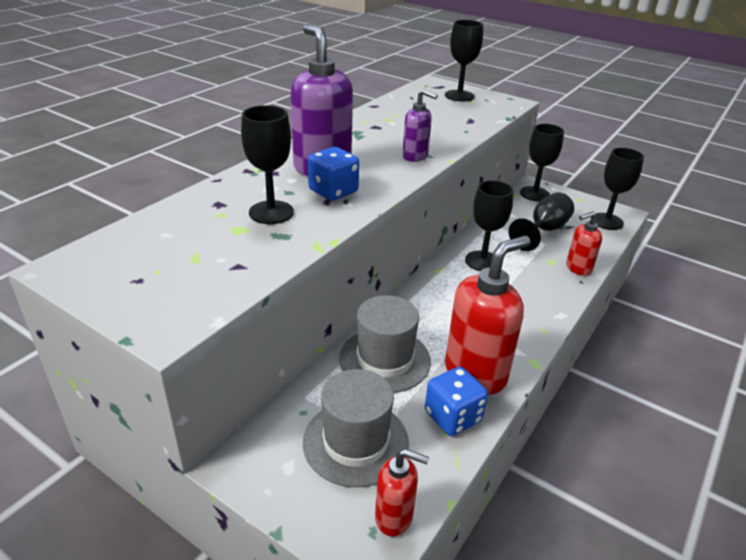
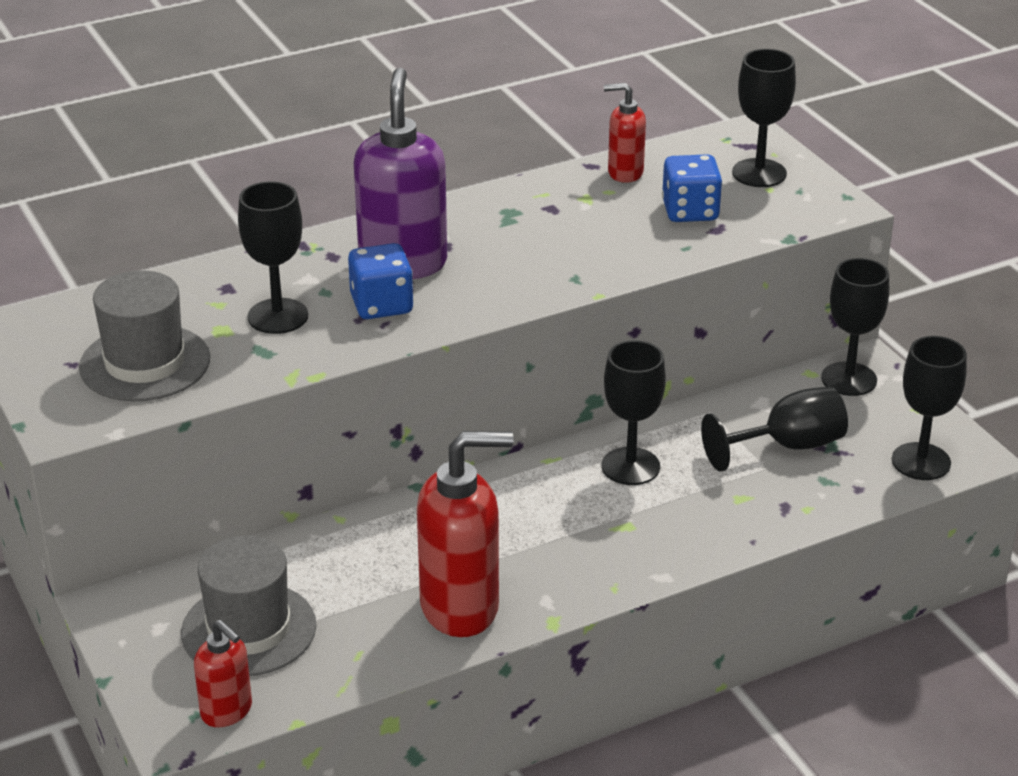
camera: 30 degrees right, 0 degrees up
(385, 359) = (362, 554): grey hat -> grey hat (145, 363)
(415, 156) = (552, 276): purple soap dispenser -> none
(452, 417) = (382, 644): blue dice -> blue dice (690, 211)
(578, 268) = (771, 521): red soap dispenser -> red soap dispenser (624, 173)

